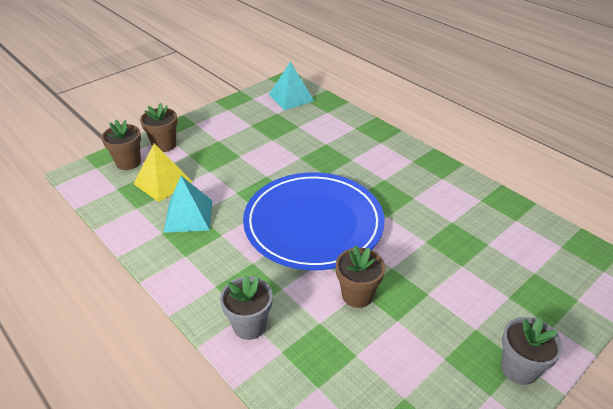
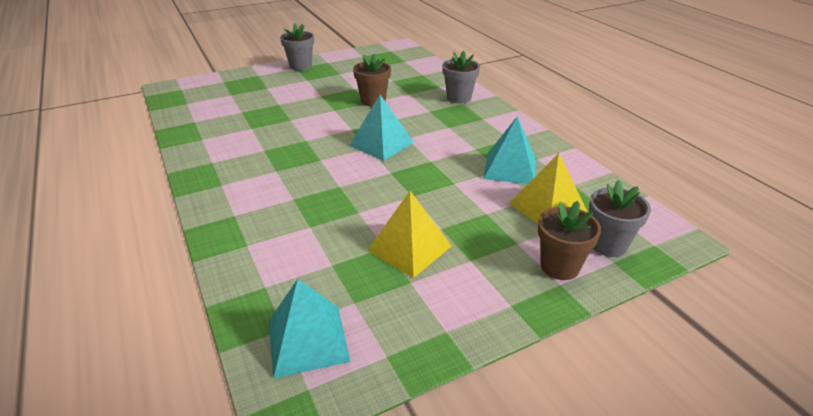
camera: 165 degrees left, 5 degrees down
(128, 162) = (608, 245): brown flower pot -> grey flower pot
(257, 141) = (409, 248): none -> yellow pyramid
(313, 224) = (381, 144): blue plate -> turquoise pyramid

